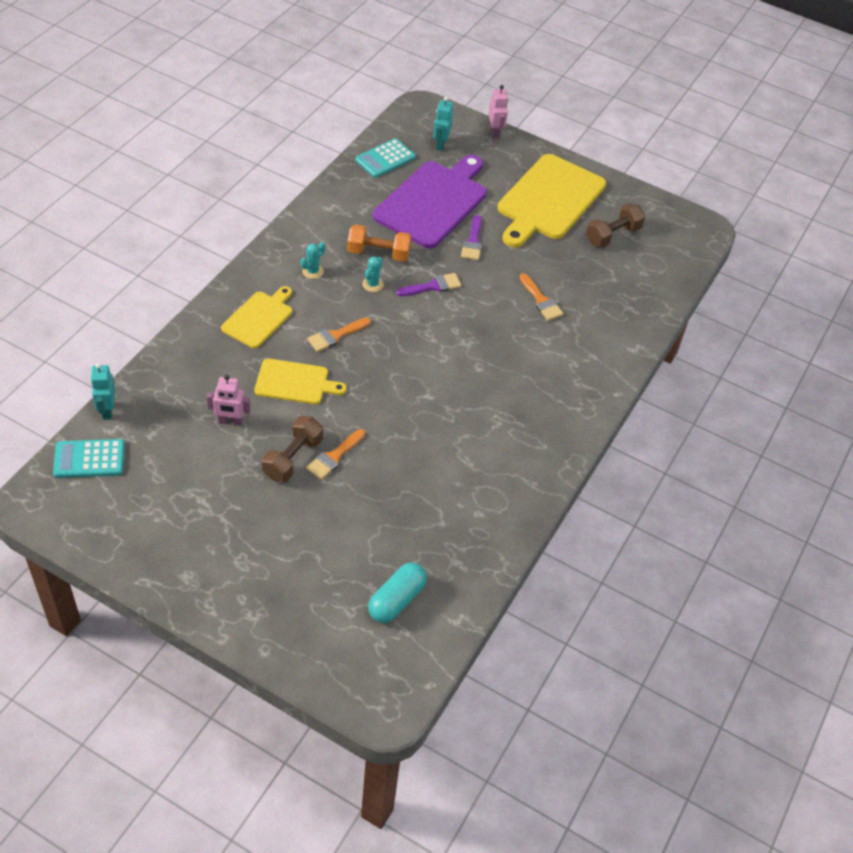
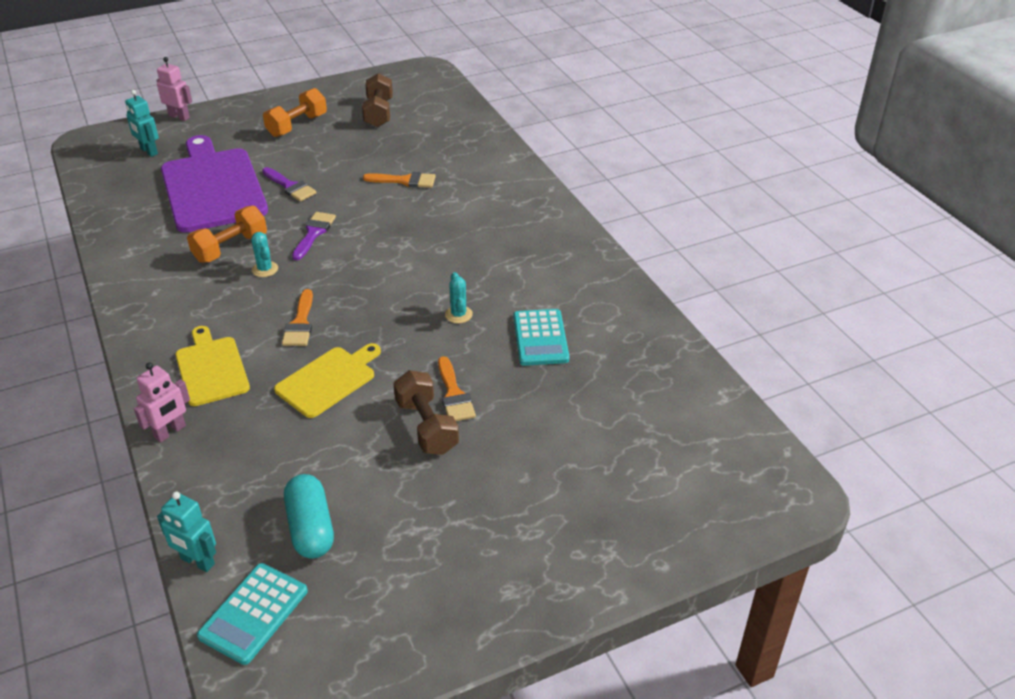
camera: 50 degrees left, 10 degrees down
(230, 421) = (328, 455): pink robot -> pink robot (170, 432)
(313, 271) = (197, 302): turquoise cactus -> turquoise cactus (458, 314)
(385, 159) = (118, 190): turquoise calculator -> turquoise calculator (540, 338)
(396, 600) = (670, 429): turquoise capsule -> turquoise capsule (310, 528)
(549, 200) = (297, 125): yellow cutting board -> orange dumbbell

